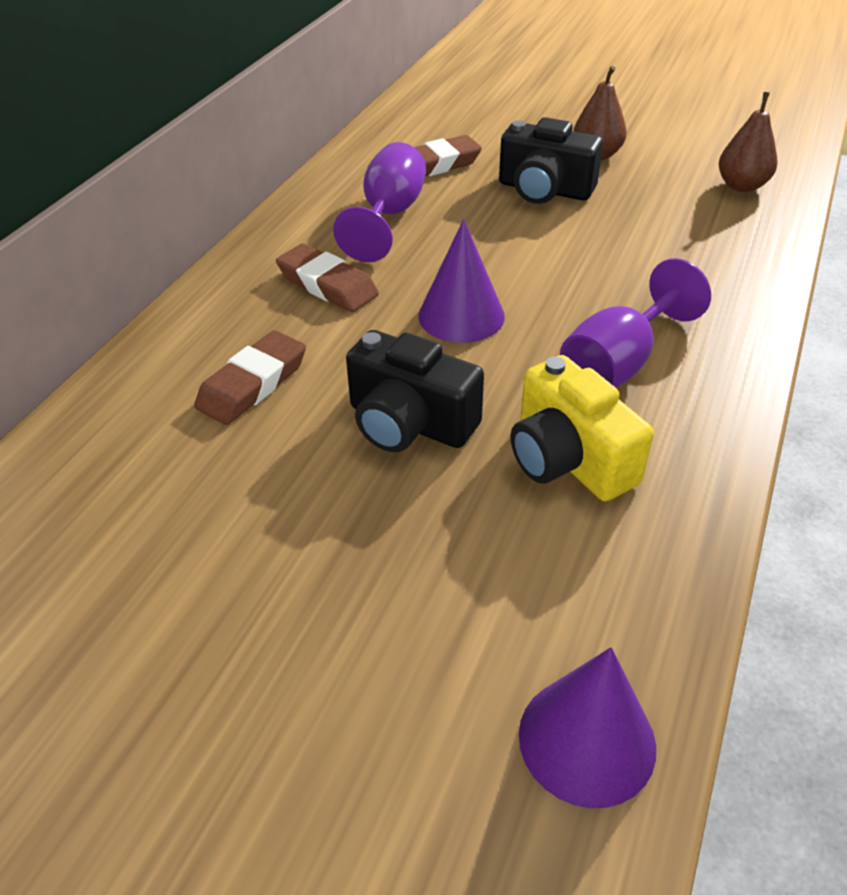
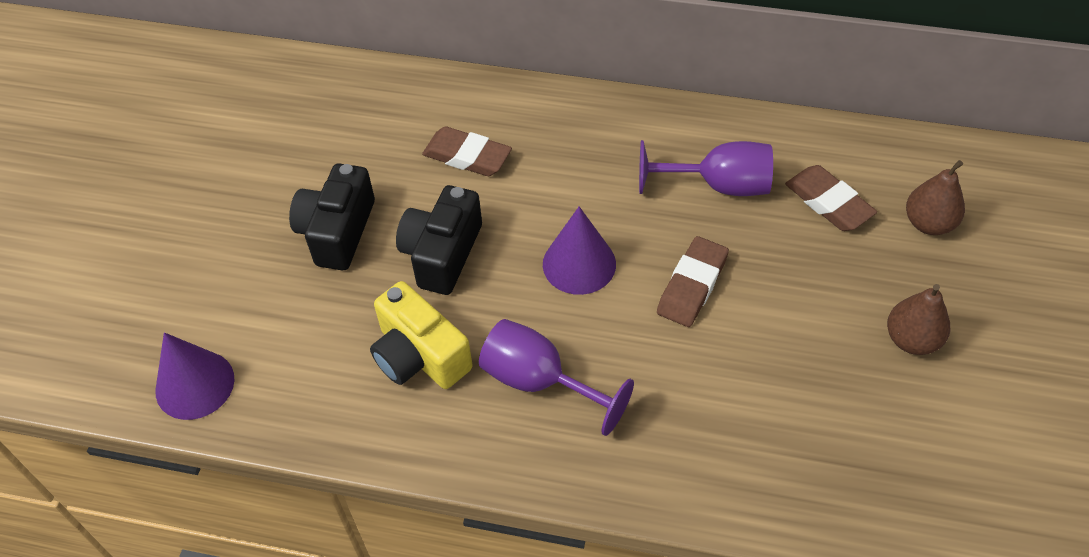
camera: 80 degrees right, 10 degrees up
(327, 285) = (598, 168): brown eraser -> brown eraser (692, 286)
(544, 190) = (813, 299): black camera -> black camera (337, 232)
(568, 459) = (419, 356): yellow camera -> yellow camera turned 90 degrees counterclockwise
(741, 186) = (896, 488): brown pear -> brown pear (928, 223)

